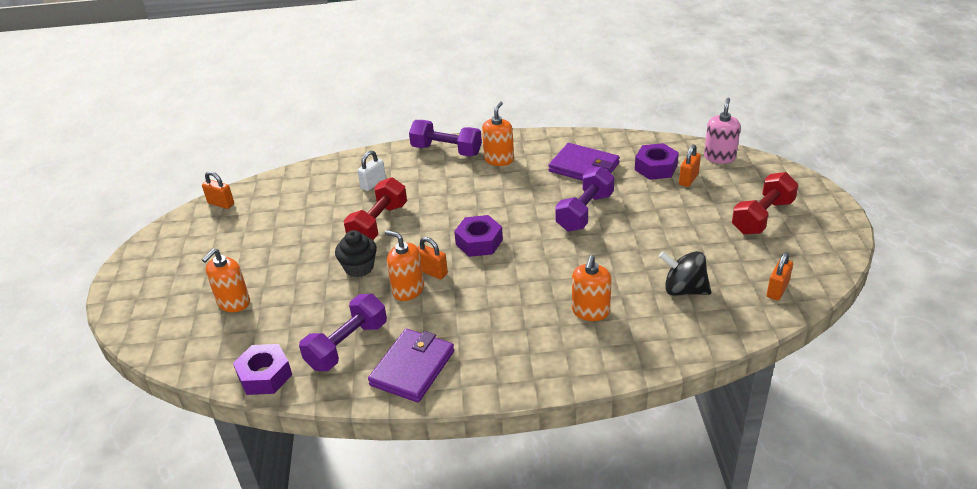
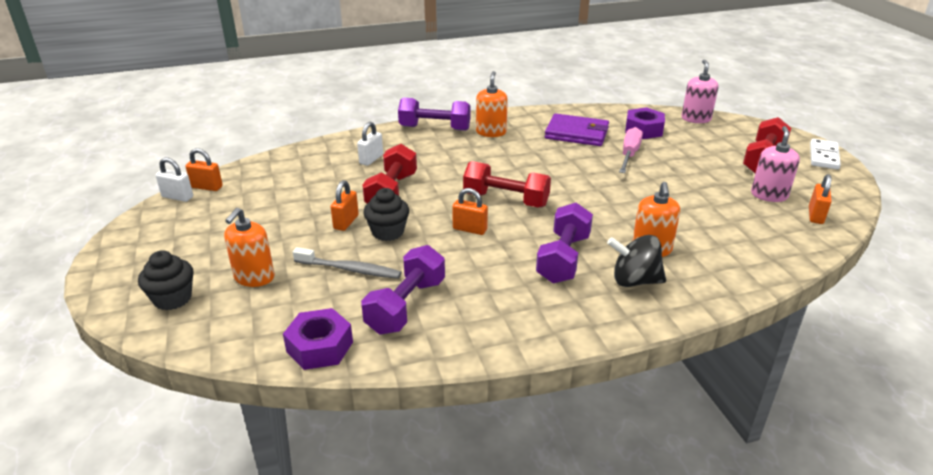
camera: 15 degrees left, 5 degrees down
(165, 316) = (172, 298): none -> black cupcake
(194, 212) = (177, 197): none -> white padlock
(313, 303) = (350, 269): none -> grey toothbrush
(408, 290) = (451, 247): orange soap dispenser -> none
(412, 368) = (491, 320): purple wallet -> none
(479, 242) = (506, 200): purple nut -> red dumbbell
(585, 212) = (598, 168): purple dumbbell -> purple dumbbell (563, 258)
(625, 198) = (629, 154): none -> pink screwdriver
(684, 290) = (730, 223): black spinning top -> black spinning top (634, 280)
(688, 179) = (679, 136): orange padlock -> orange padlock (346, 222)
(743, 261) = (769, 195): none -> pink soap dispenser
(832, 217) = (824, 156): none -> white domino

